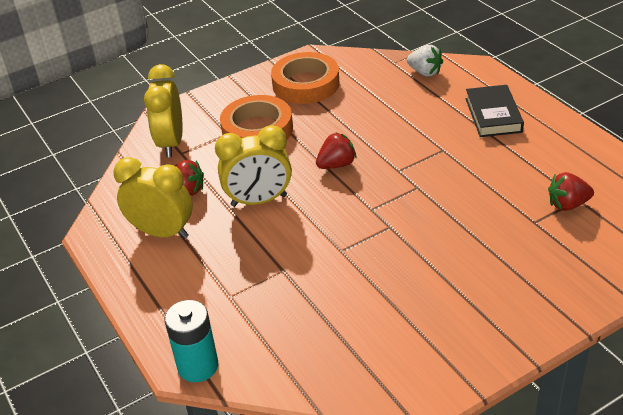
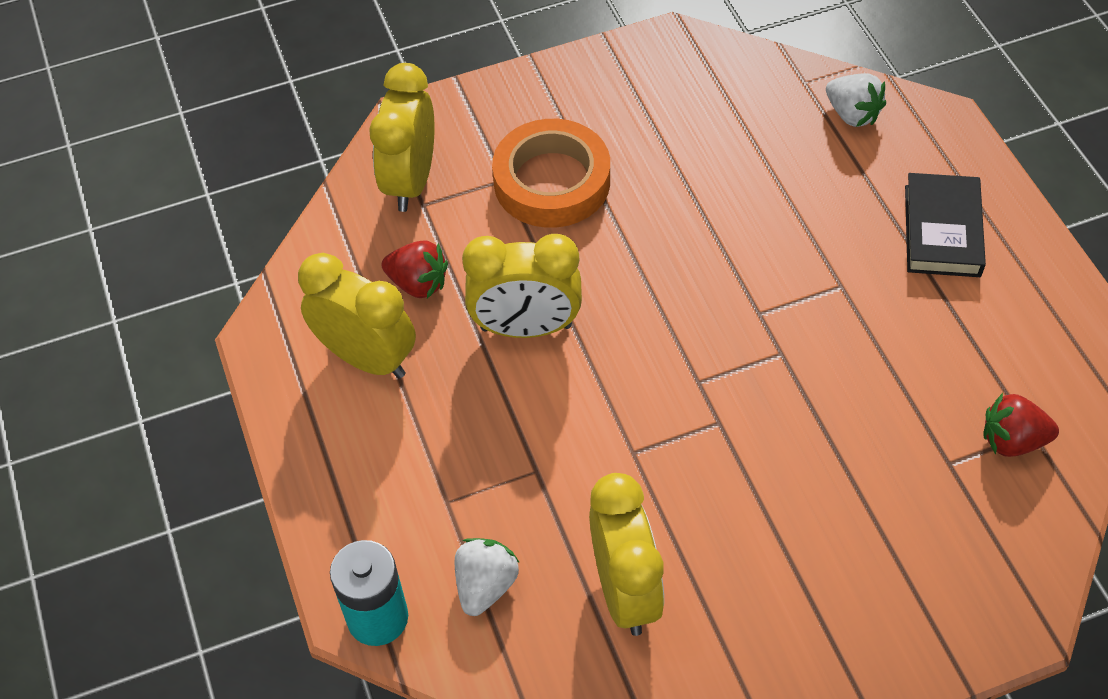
camera: 10 degrees right, 15 degrees up
(265, 336) = (485, 585): none -> white strawberry
(306, 84) = (649, 100): orange tape -> none
(336, 165) = (663, 281): red strawberry -> none
(355, 321) = (625, 590): none -> yellow clock

